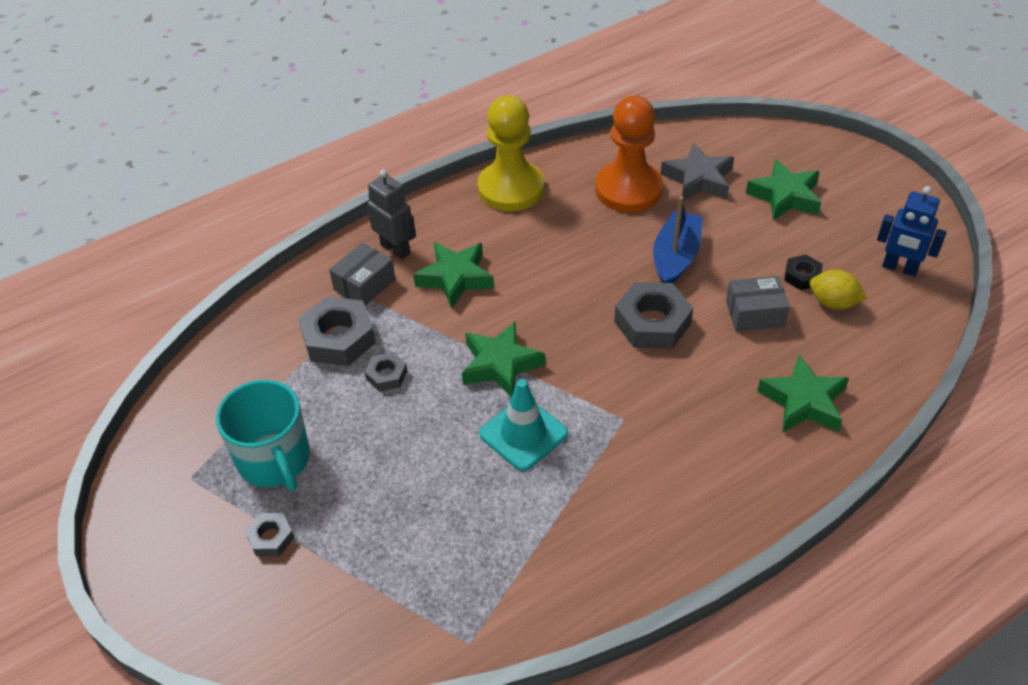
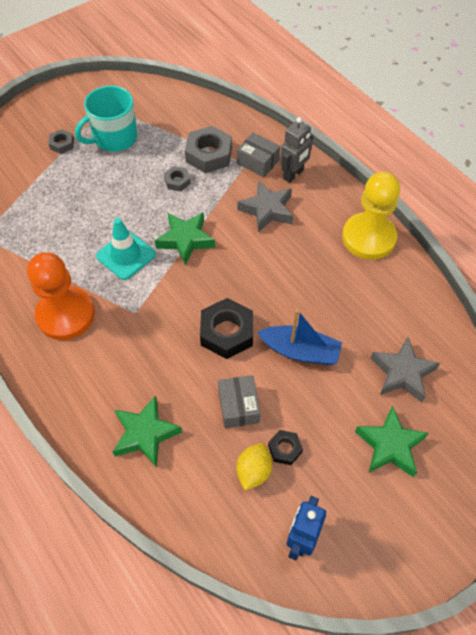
camera: 85 degrees right, 10 degrees up
(455, 278) = (267, 210): green star -> grey star
(628, 189) = (380, 318): orange pawn -> orange pawn (65, 314)
(652, 322) = (227, 332): grey nut -> black nut

